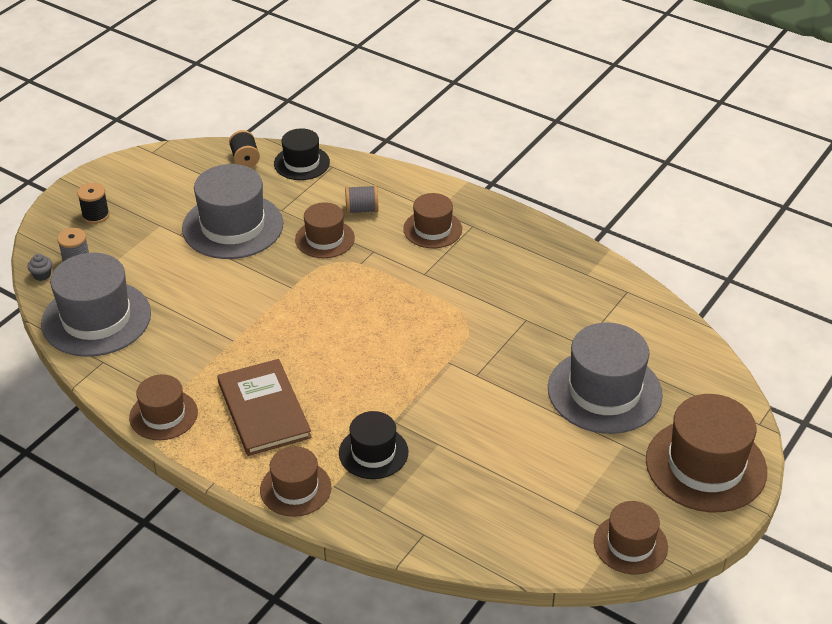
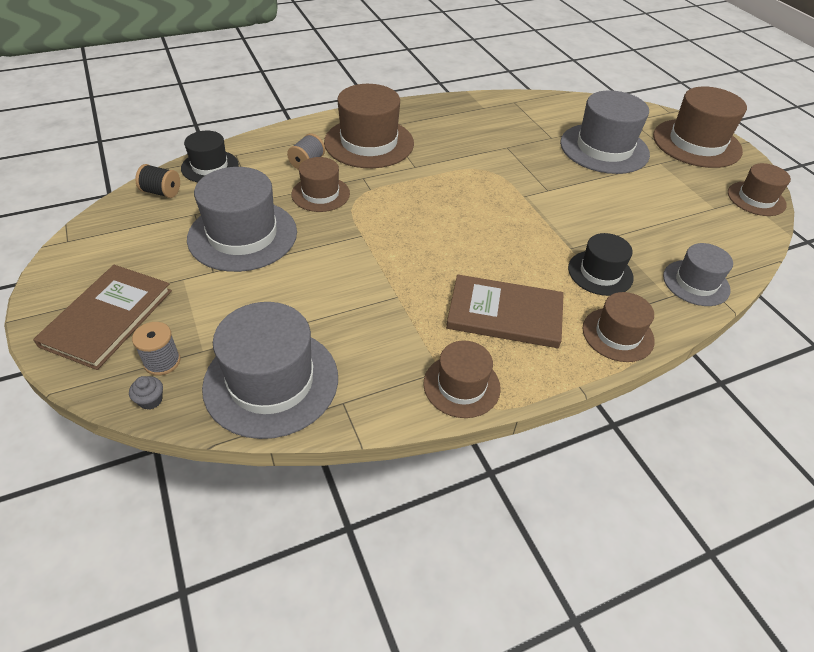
camera: 60 degrees left, 5 degrees up
(95, 215) = (108, 318): black spool -> brown book
(419, 525) = (696, 283): none -> grey hat
(432, 229) = (369, 143): brown hat -> brown hat, size x1.71

